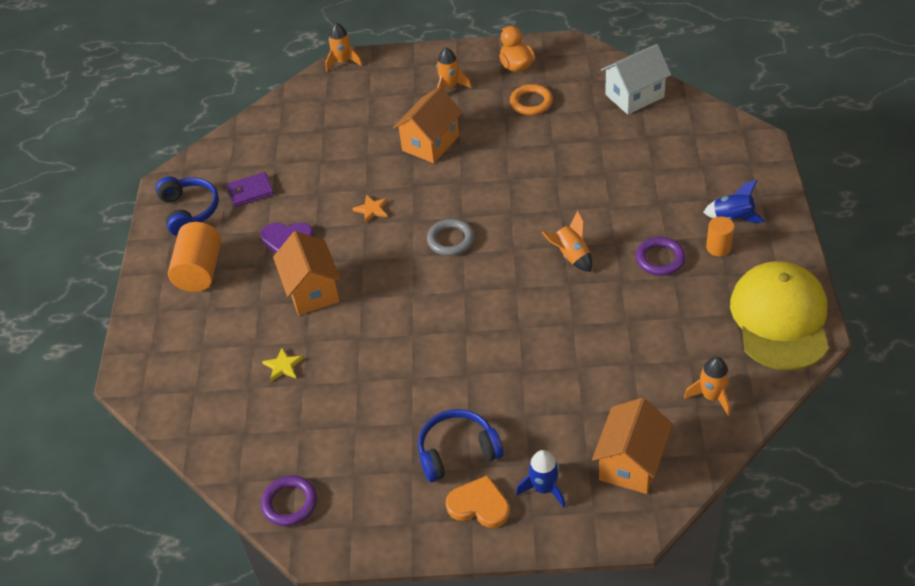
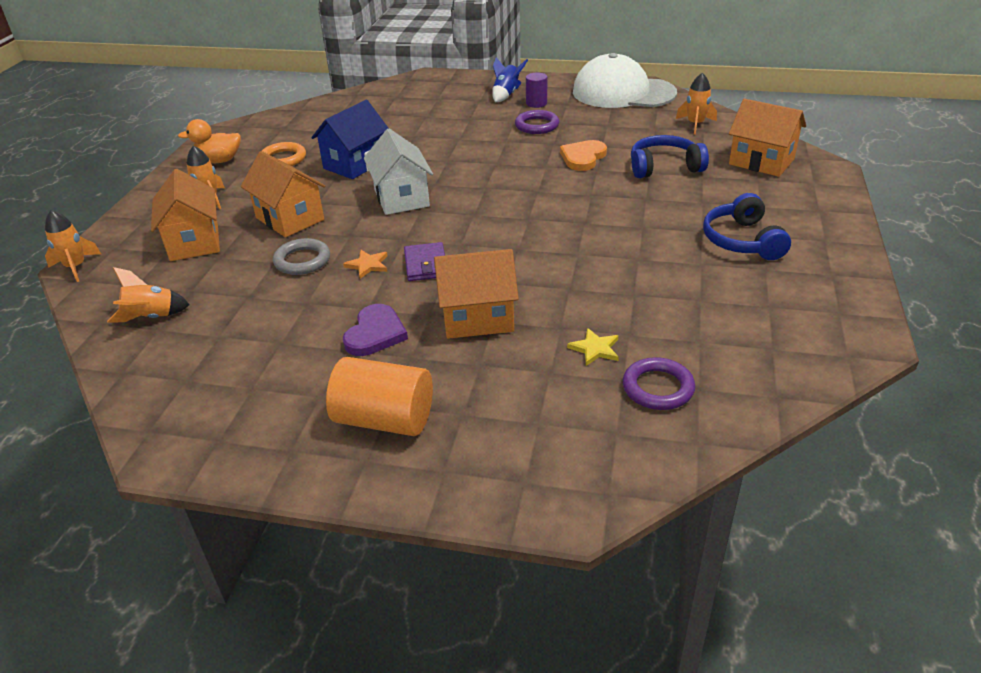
camera: 80 degrees left, 10 degrees down
(189, 211) = (248, 427): blue headphones -> blue headphones (664, 167)
(250, 192) = (257, 361): purple wallet -> purple wallet (426, 265)
(290, 503) = (810, 355): purple ring -> purple ring (658, 388)
(386, 105) = (194, 242): none -> orange house
(450, 240) = (450, 219): grey ring -> grey ring (302, 260)
(479, 505) = (808, 235): orange heart -> orange heart (583, 157)
(534, 151) = (355, 164): none -> blue house
(544, 488) = (788, 202): blue rocket -> none
(571, 256) = (511, 161): orange rocket -> orange rocket (151, 317)
(634, 96) = (325, 113): white house -> white house (401, 198)
(718, 247) = (536, 103): orange cylinder -> purple cylinder
(780, 319) = (623, 93): yellow cap -> white cap

